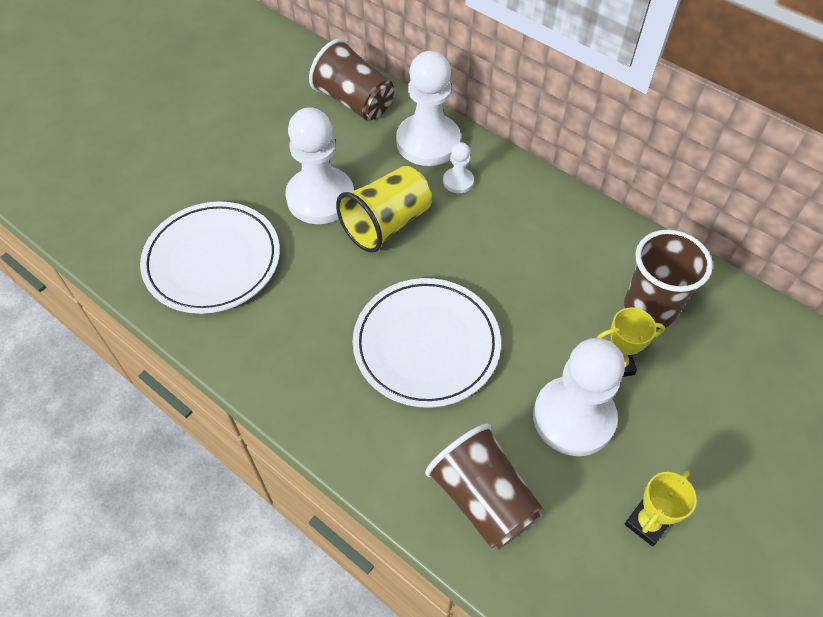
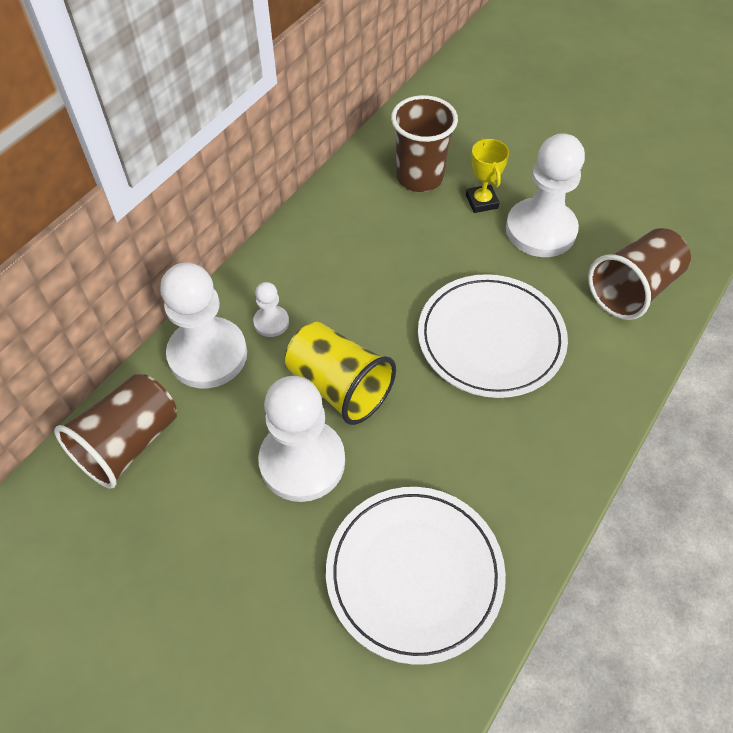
camera: 95 degrees left, 0 degrees up
(647, 523) = (617, 190): yellow trophy -> none

